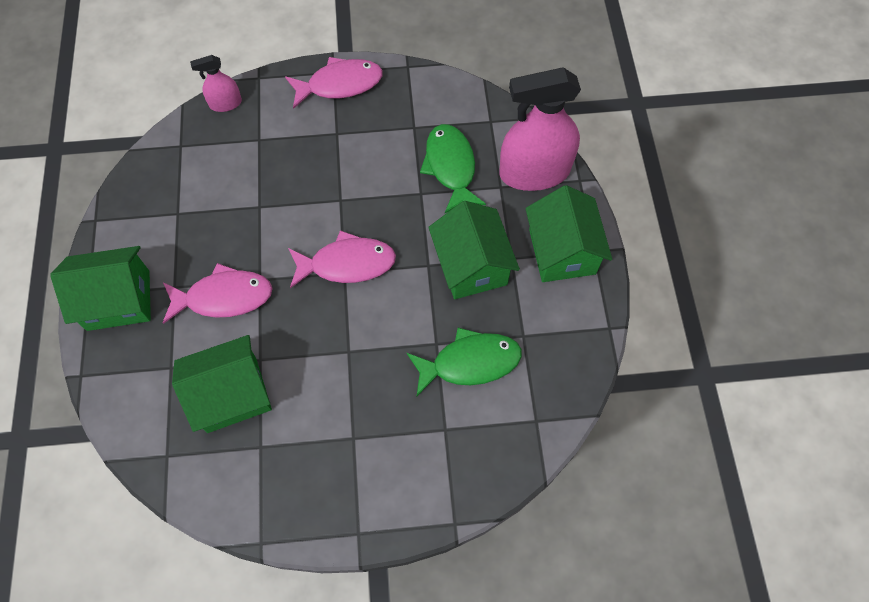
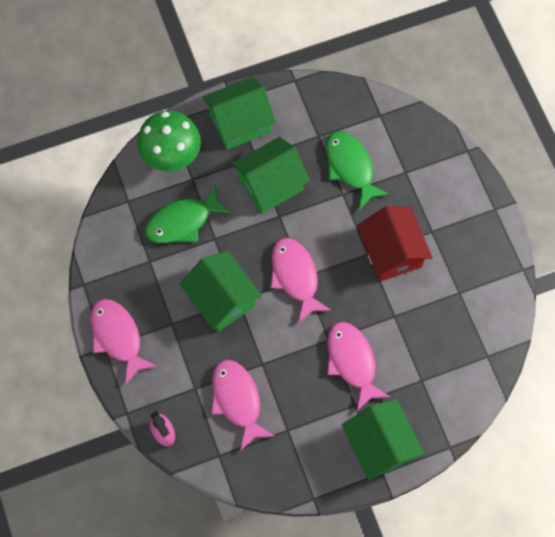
camera: 105 degrees left, 5 degrees up
(229, 174) = (237, 400): none -> pink fish
(232, 394) = (427, 326): green house -> green house (221, 299)
(342, 379) = (391, 252): none -> red house
(534, 172) = (172, 156): pink spray bottle -> green mushroom

